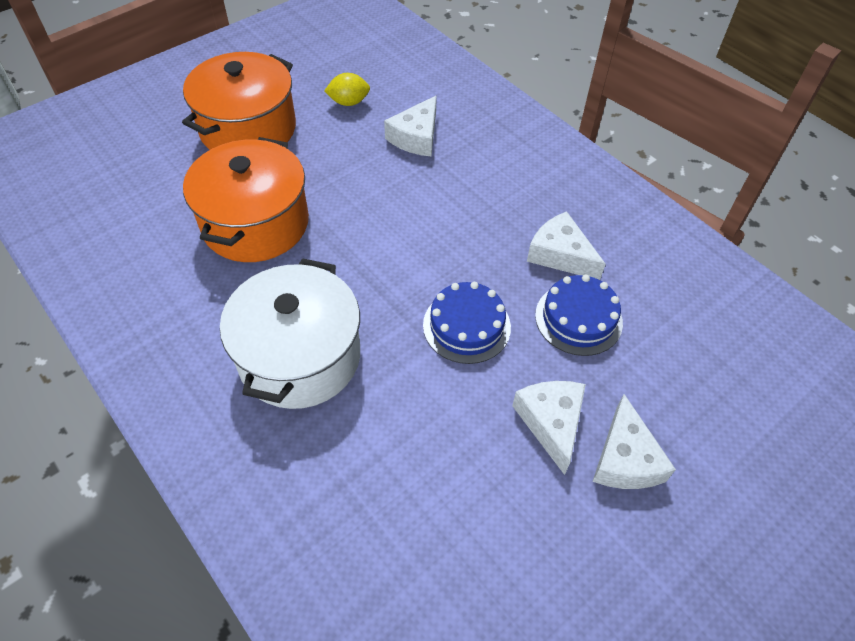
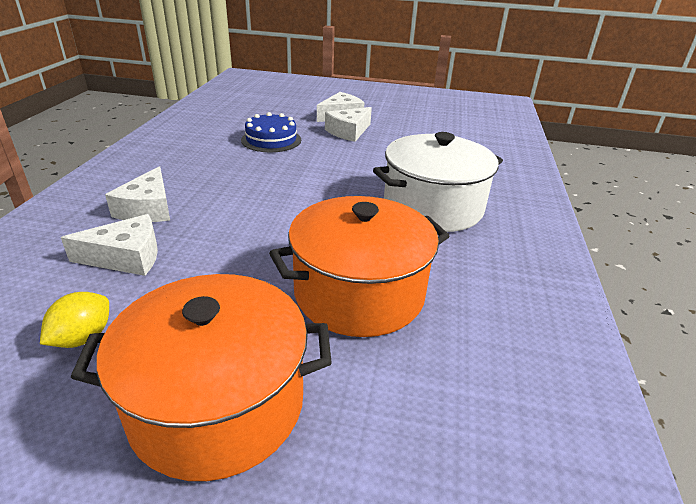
camera: 130 degrees left, 20 degrees down
(348, 102) = (83, 338): yellow lemon -> yellow lemon turned 75 degrees clockwise
(466, 326) = (323, 165): blue cake -> none
(560, 255) = (223, 155): white cheese -> white cheese (148, 208)

